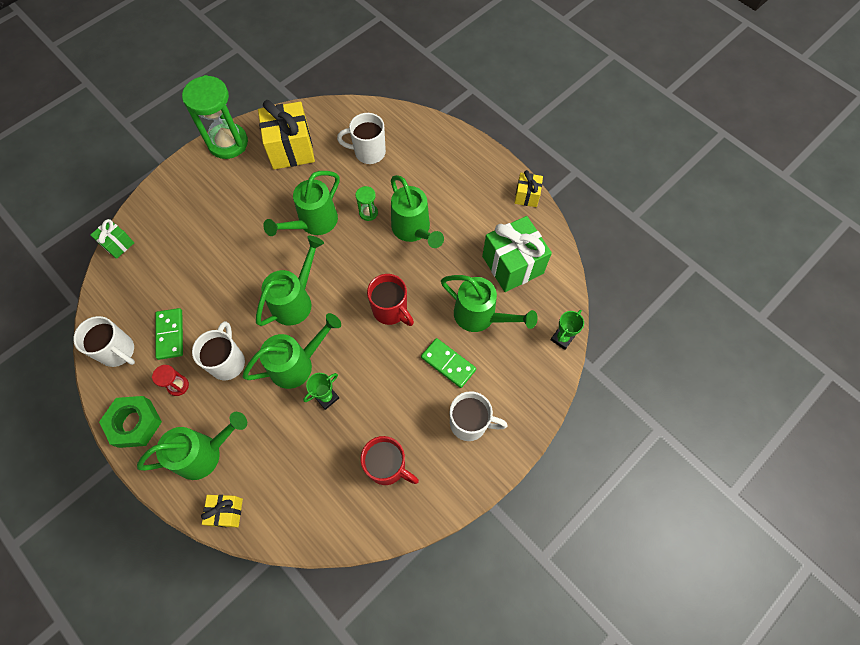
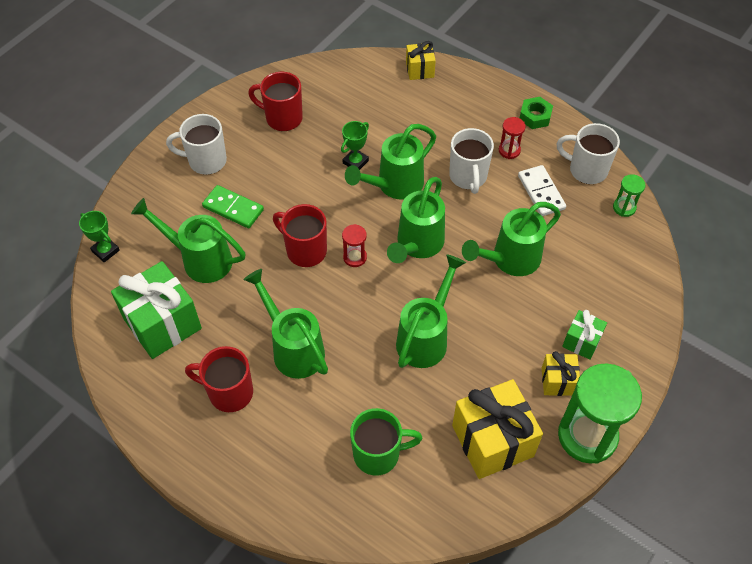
camera: 170 degrees right, 10 degrees down
(118, 244) = (654, 274): green gift -> green gift (581, 341)
(135, 423) = (535, 116): green nut -> green nut, size x0.66
(170, 334) = (541, 192): green domino -> white domino
(204, 453) = (458, 104): green watering can -> green watering can (510, 259)
(350, 297) = (355, 257): none -> red hourglass
(368, 152) = (378, 454): white mug -> green mug
(368, 213) = (357, 362): green hourglass -> green hourglass (624, 208)
(464, 206) = (229, 392): none -> red mug
(526, 196) = (142, 421): yellow gift -> yellow gift (558, 381)
(562, 338) = (105, 251): green trophy -> green trophy turned 75 degrees counterclockwise

